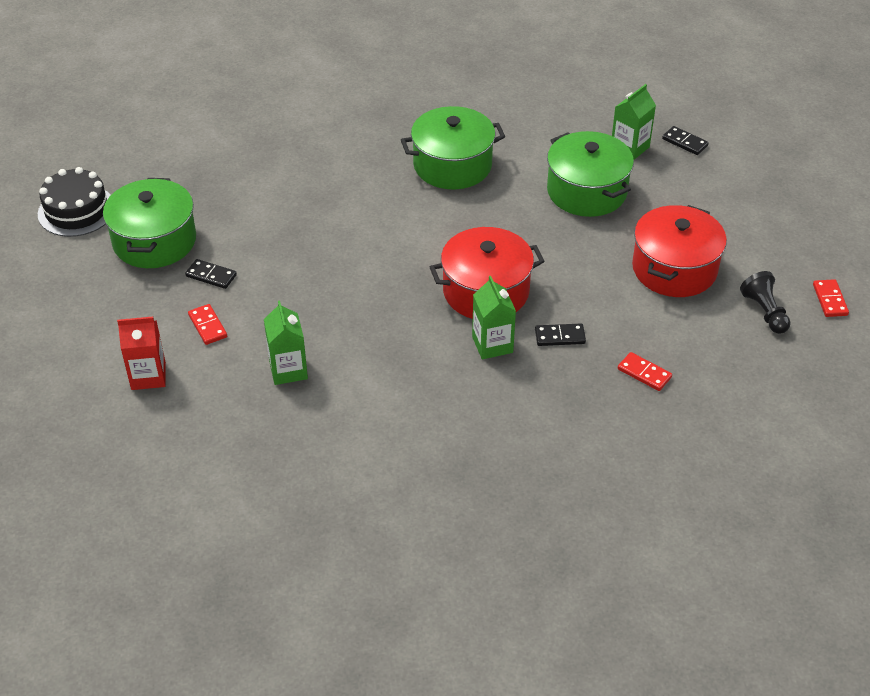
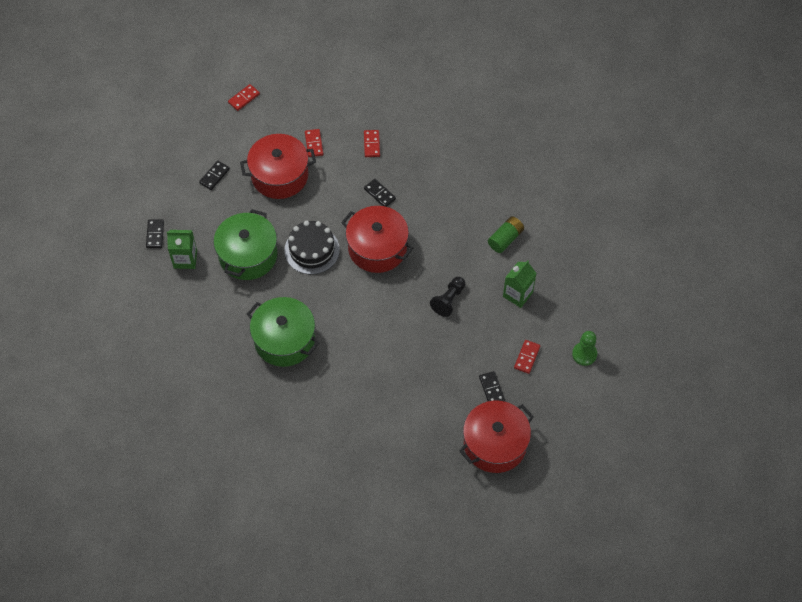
camera: 130 degrees left, 15 degrees up
(76, 210) = (513, 513): black cake -> black cake (312, 250)
(148, 376) = (584, 354): red carton -> green pawn
(154, 241) = (495, 444): green pot -> red pot
(371, 409) = (505, 239): none -> green battery
(492, 344) = (413, 219): green carton -> none
(696, 322) = (314, 144): none -> red domino
(725, 219) = (214, 176): none -> black domino
(764, 312) = (279, 120): black pawn -> black pawn (448, 300)

